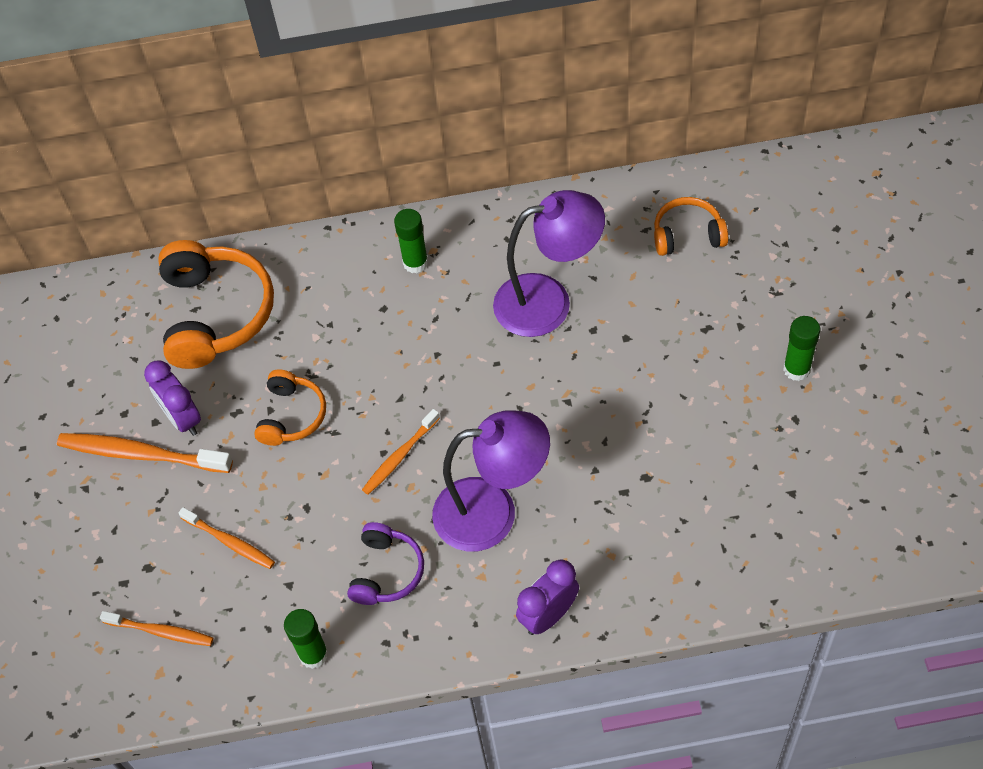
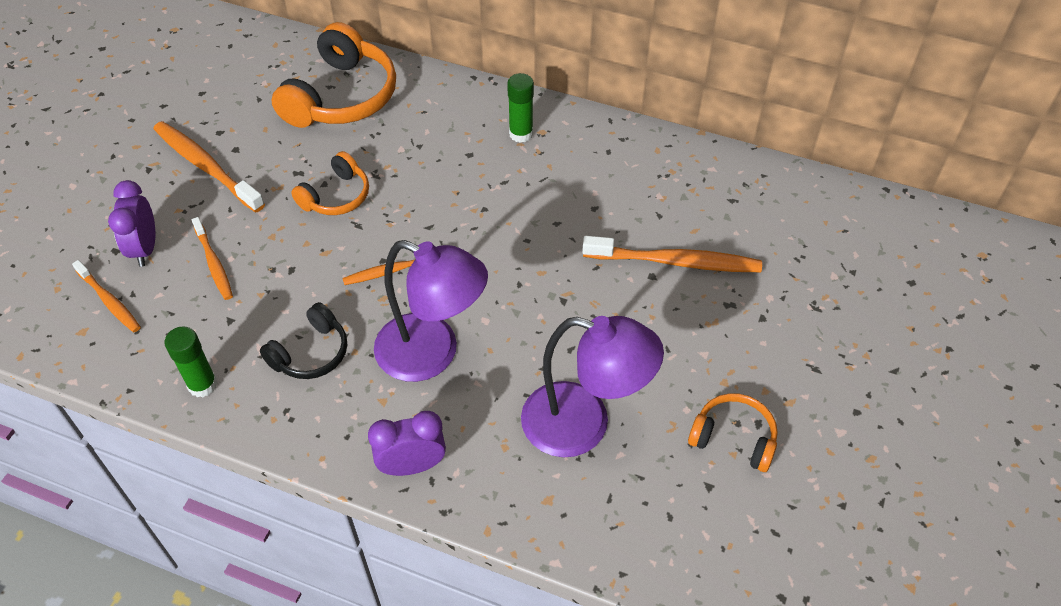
camera: 25 degrees right, 5 degrees down
(183, 418) = (256, 157): purple clock -> purple clock (145, 248)
(386, 571) = (311, 353): purple headphones -> black headphones
(548, 301) = (606, 214): purple lamp -> purple lamp (583, 424)
(636, 314) = (674, 262): none -> orange toothbrush
(687, 235) = (767, 222): orange headphones -> orange headphones (733, 438)
(796, 369) = (789, 381): green glue stick -> none

